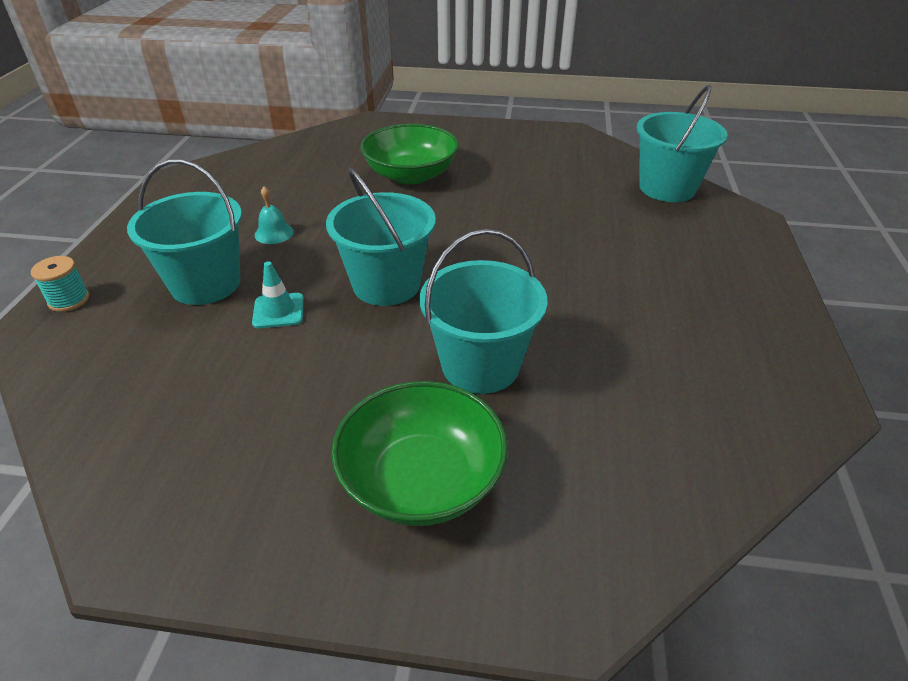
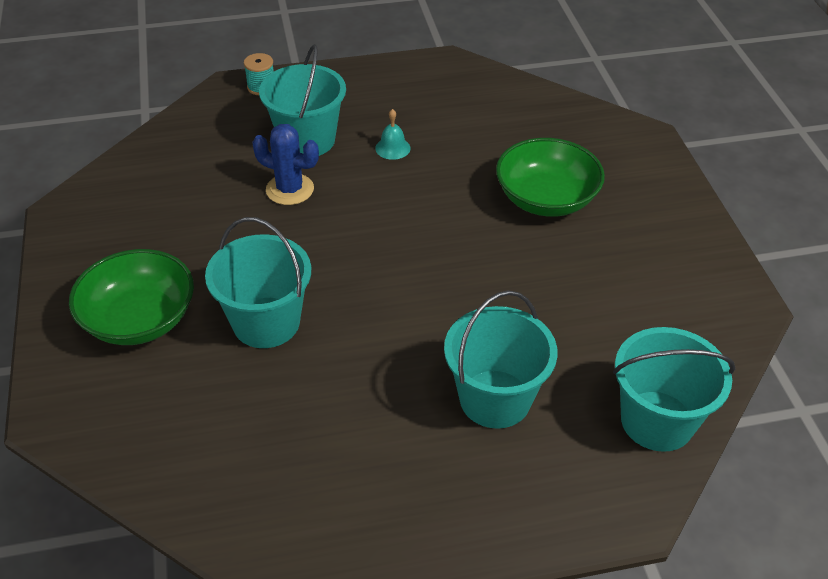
camera: 70 degrees right, 5 degrees up
(278, 311) = (290, 189): turquoise traffic cone -> blue cactus
(386, 284) = (350, 237): turquoise bucket -> turquoise bucket (495, 399)

